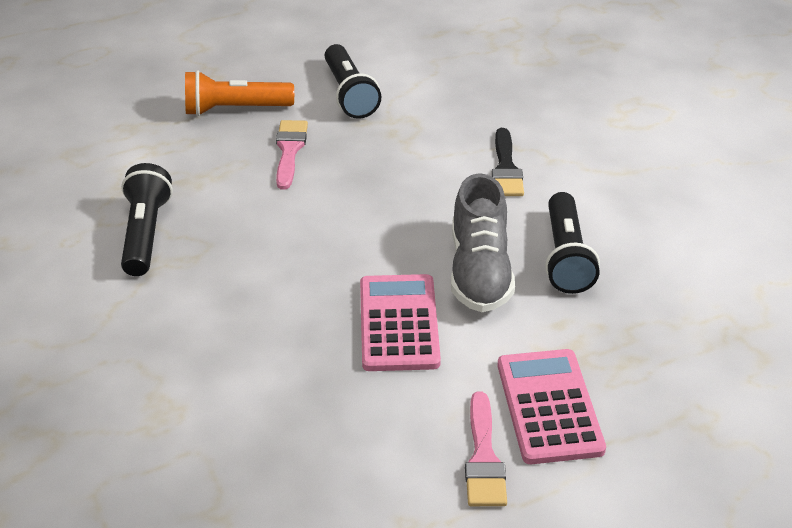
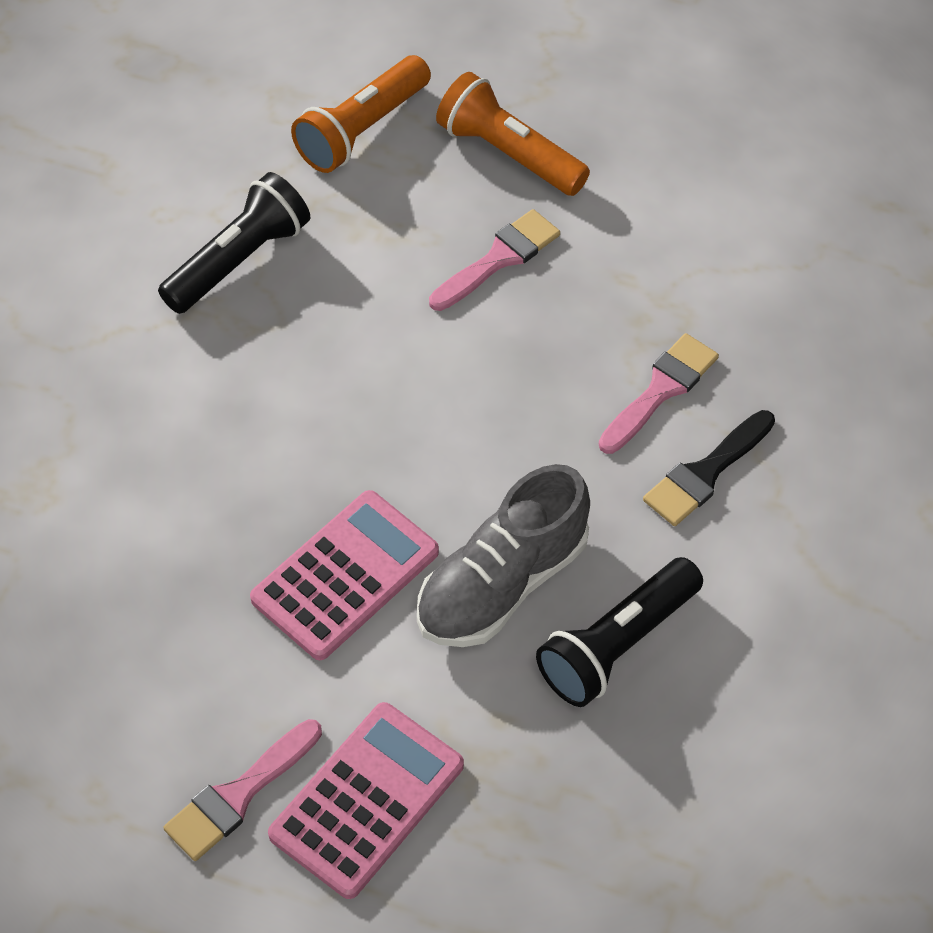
camera: 45 degrees right, 15 degrees up
(141, 142) = (362, 130): none -> orange flashlight
(349, 94) = (660, 224): black flashlight -> none
(440, 152) = (661, 390): none -> pink brush

